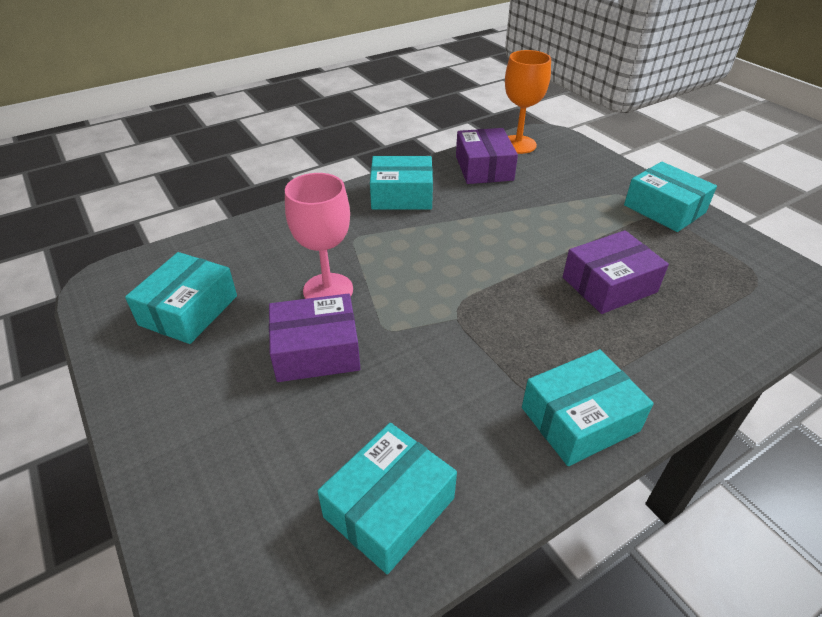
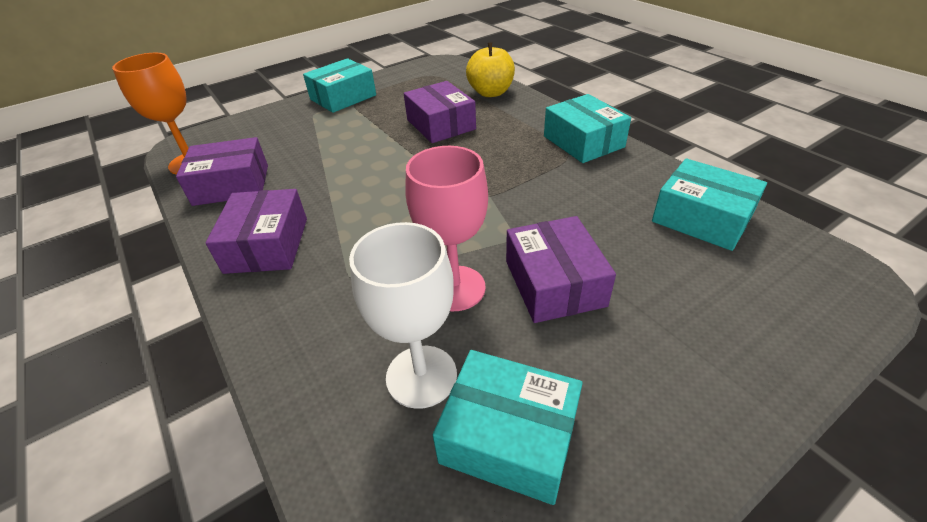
camera: 90 degrees left, 0 degrees up
(251, 273) = (421, 376): none -> white goblet
(402, 195) = (267, 245): turquoise box -> purple box
(717, 335) = (491, 92): none -> yellow apple

